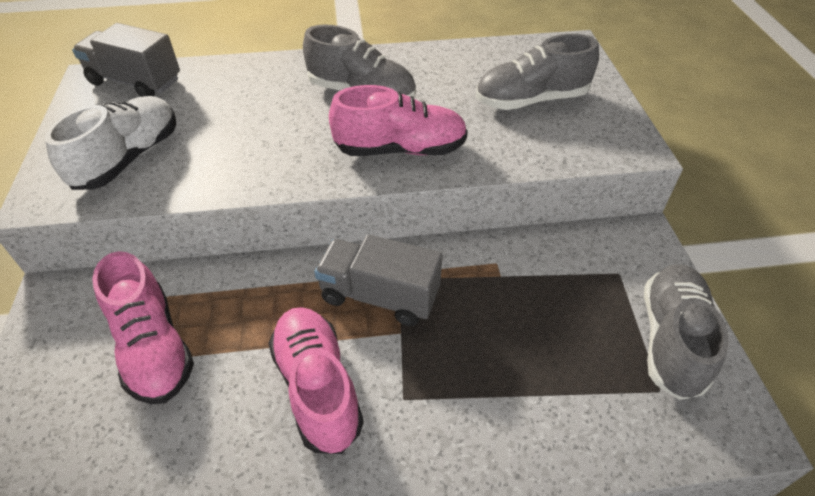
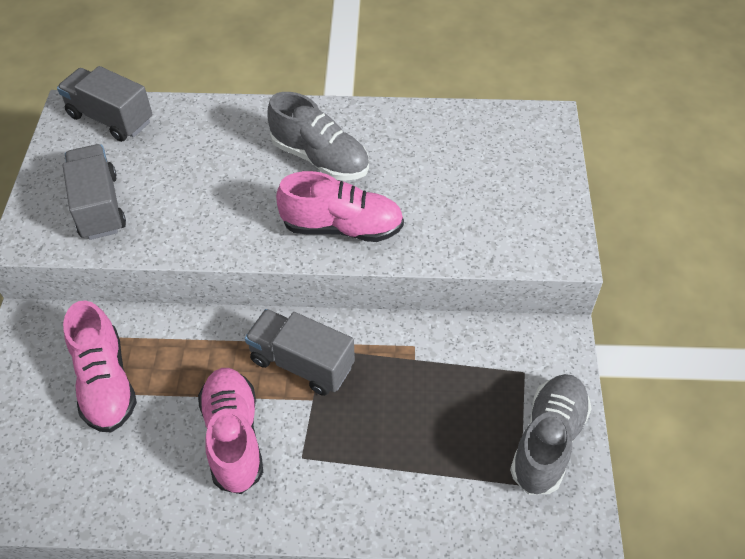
camera: 10 degrees right, 5 degrees up
(129, 158) = (99, 206): white shoe -> grey truck
(531, 100) = (483, 185): grey shoe -> none

